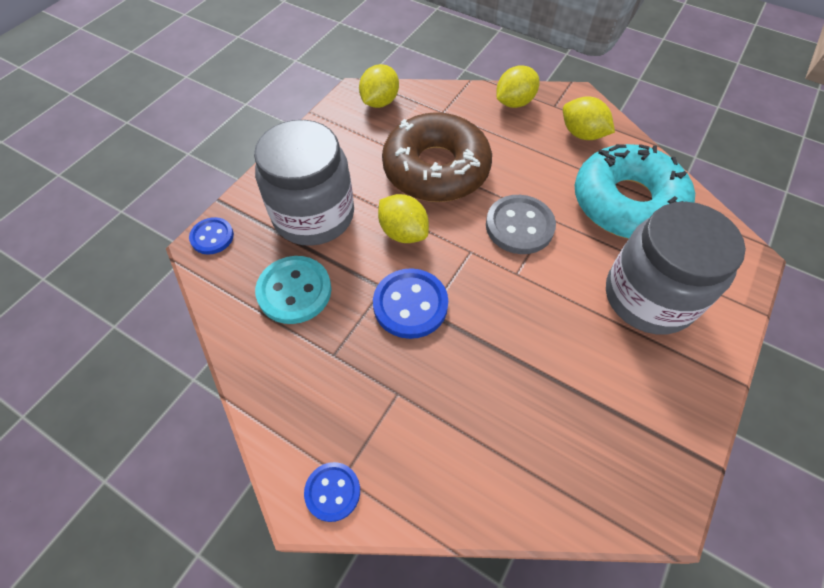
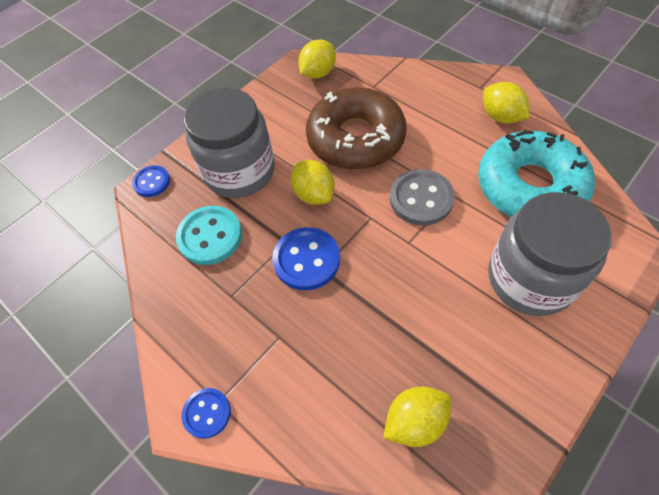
camera: 15 degrees right, 0 degrees up
(514, 102) = (442, 82): yellow lemon -> yellow lemon (415, 421)

